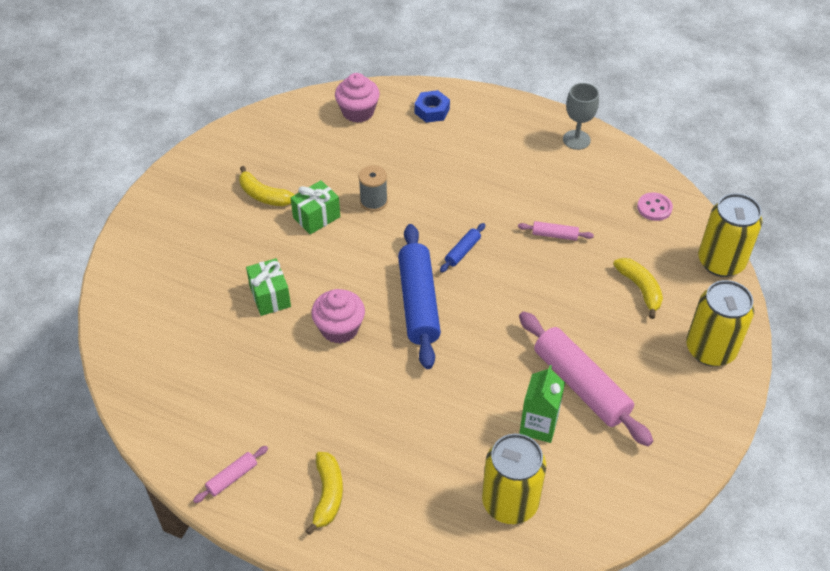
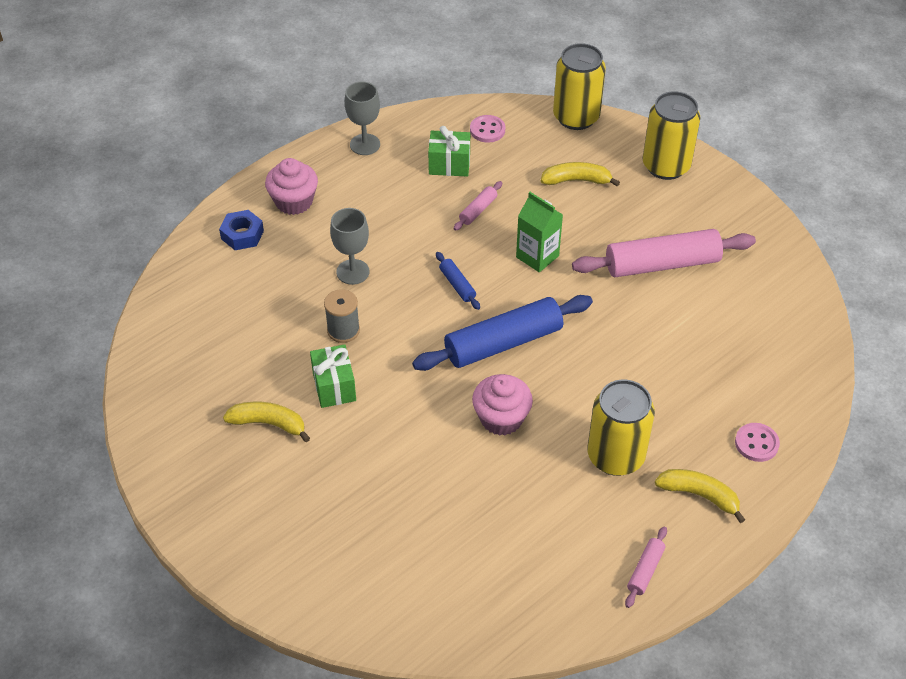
camera: 65 degrees left, 0 degrees up
(232, 477) = (645, 570): pink rolling pin -> pink rolling pin turned 45 degrees clockwise
(264, 195) = (269, 424): yellow banana -> yellow banana turned 135 degrees counterclockwise
(270, 297) = (424, 464): green gift -> green gift (449, 165)
(358, 112) = (196, 296): pink cupcake -> pink cupcake (294, 202)
(408, 524) = (756, 443): none -> pink button
(418, 302) = (503, 343): blue rolling pin -> blue rolling pin turned 45 degrees counterclockwise
(435, 184) = (353, 272): none -> grey goblet
(510, 502) = (763, 362): yellow can -> yellow can (615, 456)
(538, 425) = (691, 310): green carton -> green carton (537, 256)

